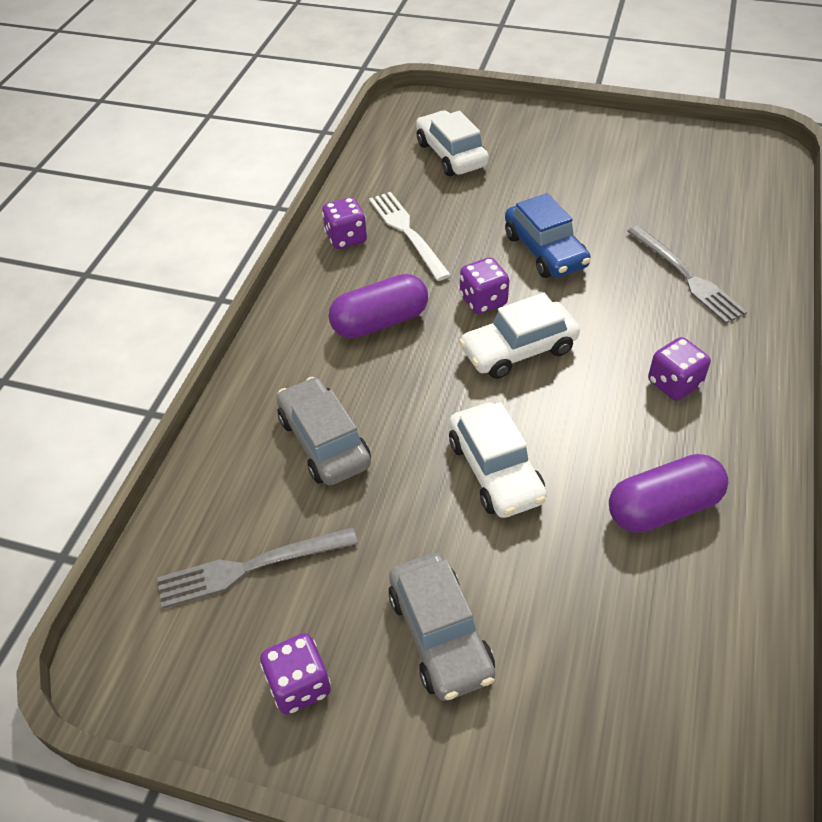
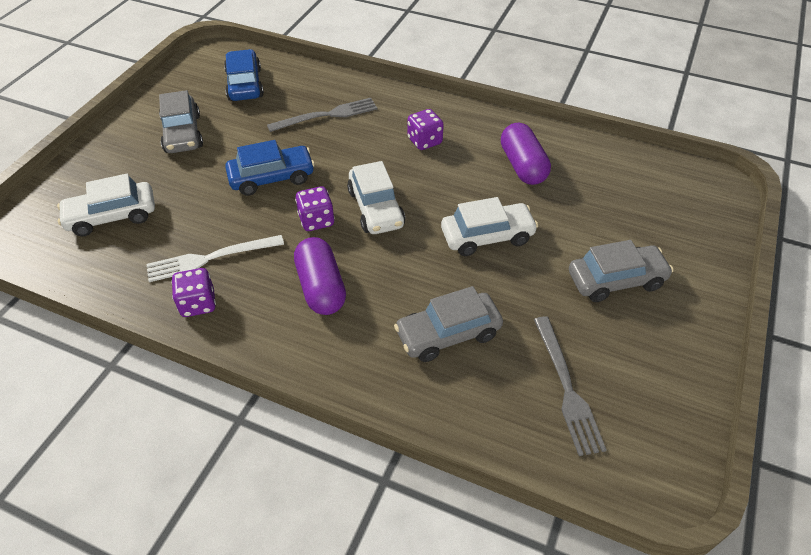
camera: 85 degrees left, 0 degrees up
(299, 685) = (659, 359): purple dice -> none
(596, 167) = (183, 133): none -> grey car
(714, 192) = (245, 84): none -> blue car

